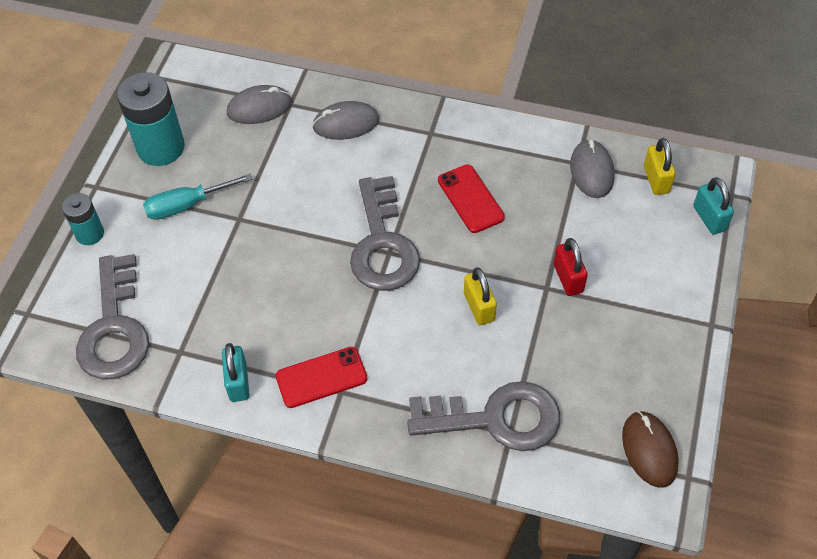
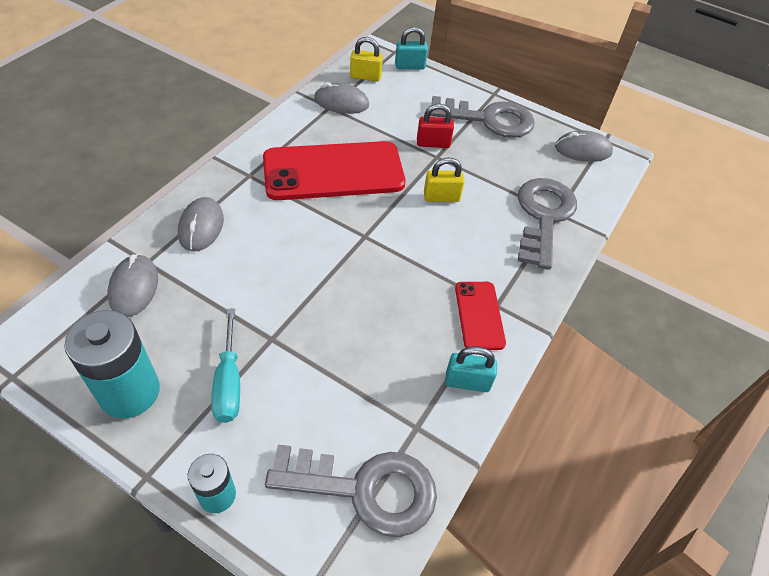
camera: 80 degrees left, 5 degrees down
(382, 244) = (354, 238): grey key -> grey key (489, 119)
(470, 199) = (333, 171): red phone -> red phone, size x2.00
(649, 450) = (582, 150): brown mouse -> grey mouse

